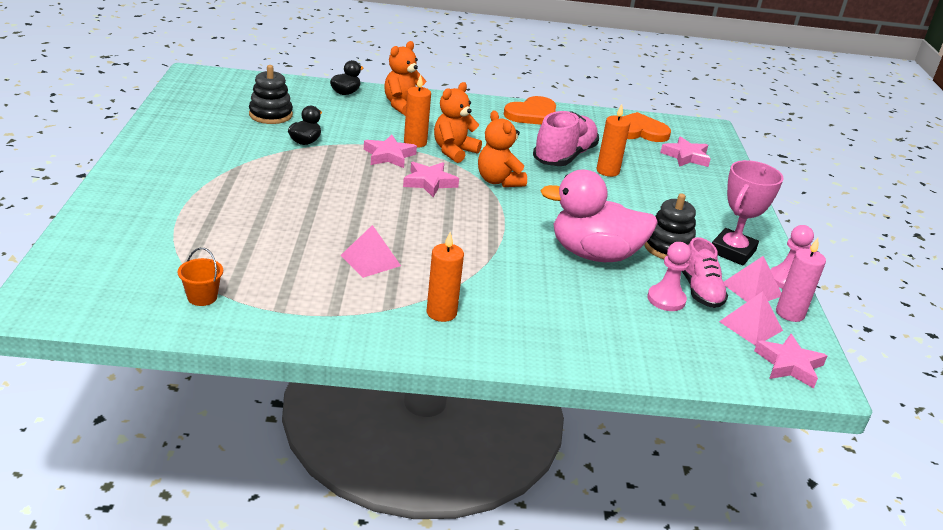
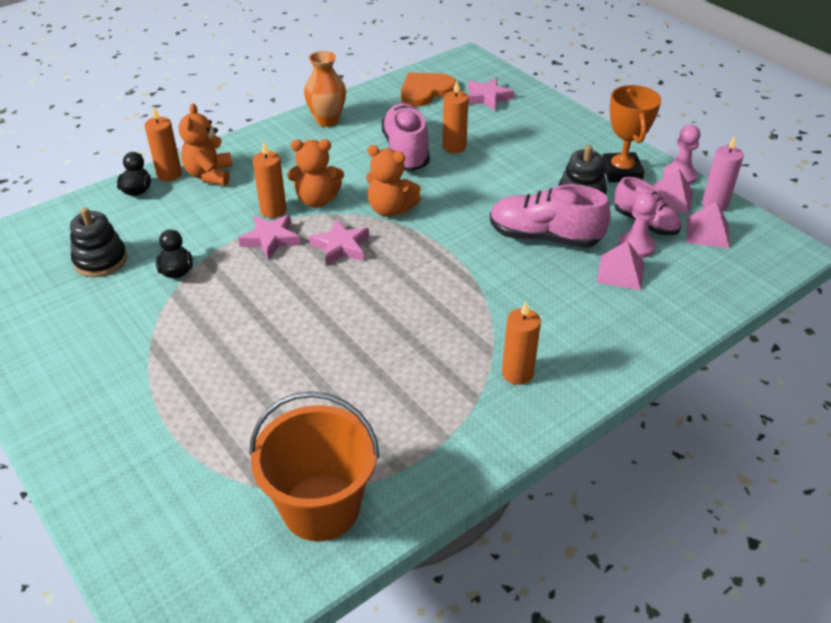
camera: 35 degrees left, 10 degrees up
(202, 297) = (321, 507): orange bucket -> orange bucket, size x2.34
(370, 260) = (401, 361): pink pyramid -> pink pyramid (620, 272)
(378, 94) = (169, 174): none -> orange candle
(454, 151) = (317, 200): orange teddy bear -> orange teddy bear turned 90 degrees counterclockwise
(532, 114) = (327, 120): orange heart -> orange vase
(594, 254) = (544, 237): pink duck -> pink shoe
(732, 251) = (621, 172): pink trophy -> orange trophy
(789, 365) = (764, 250): pink star -> none

